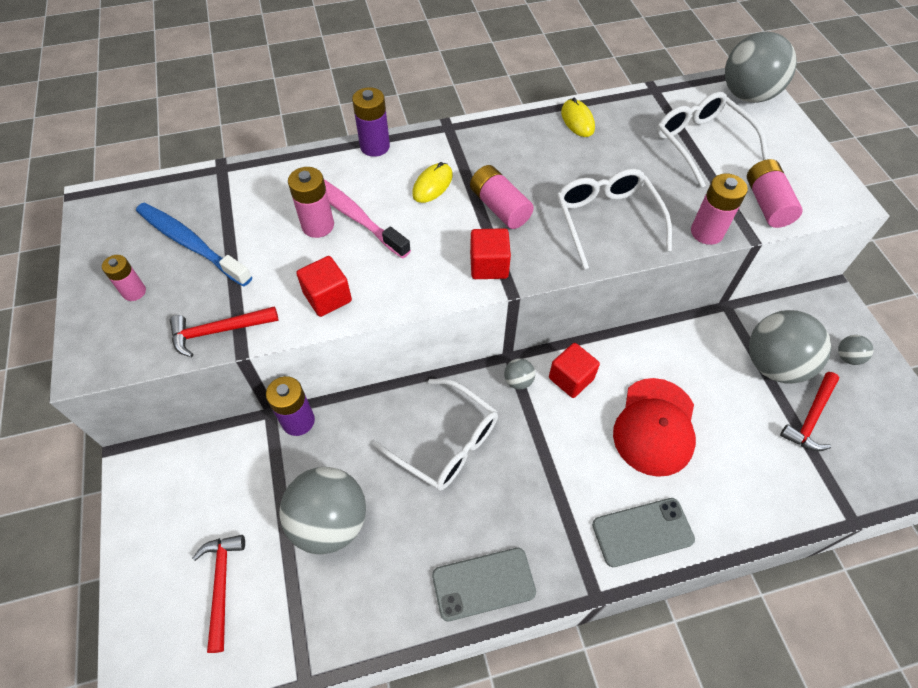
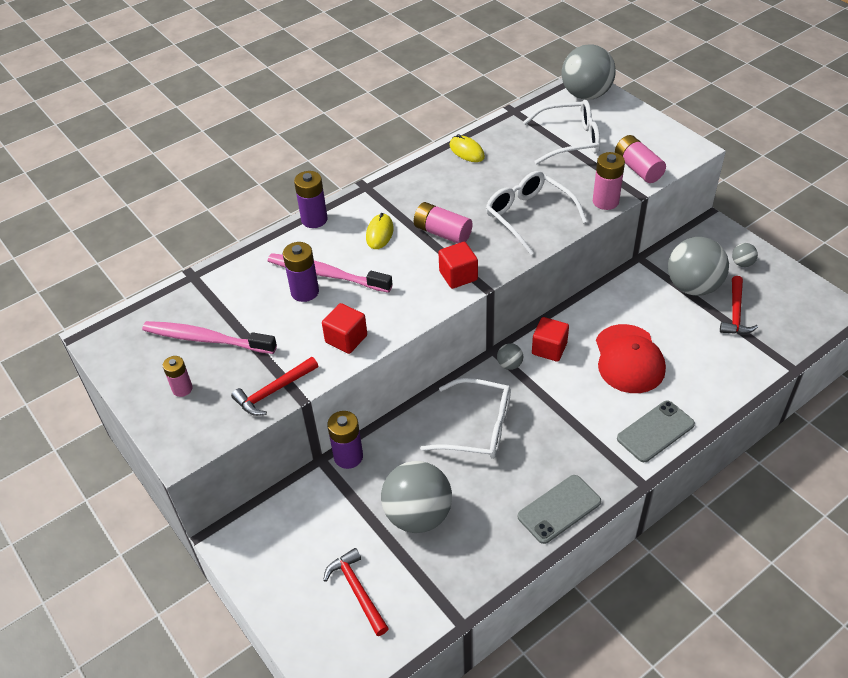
camera: 20 degrees left, 10 degrees down
(191, 244) = (206, 339): blue toothbrush -> pink toothbrush
(318, 225) = (305, 292): pink battery -> purple battery
(701, 143) = (569, 140): white glasses -> white glasses turned 135 degrees clockwise

